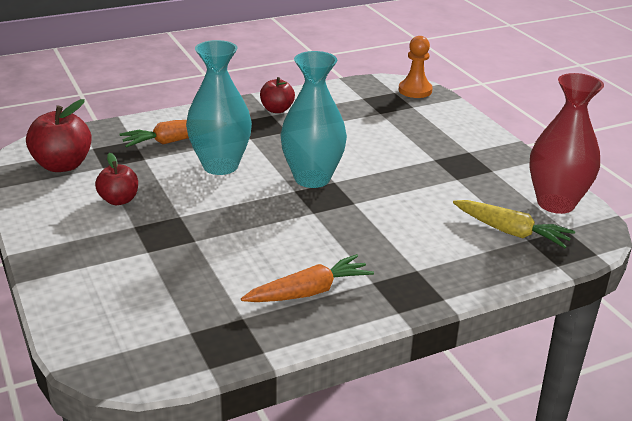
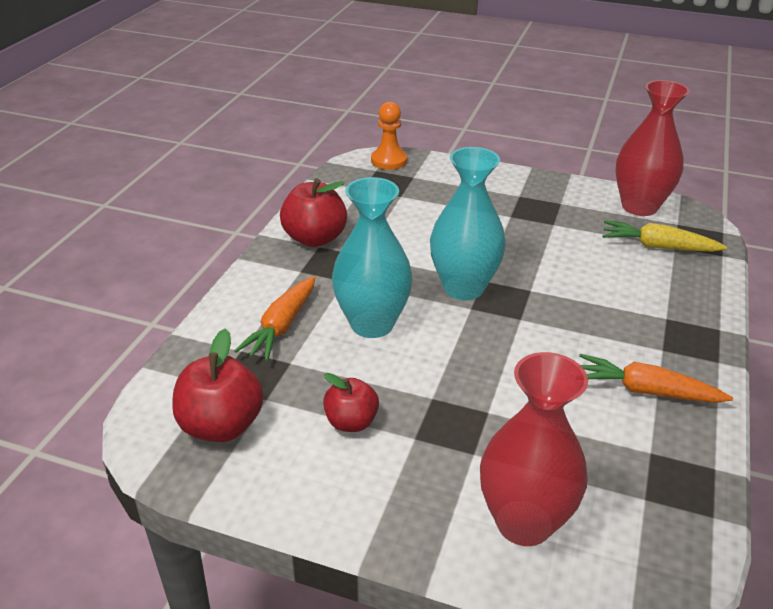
camera: 45 degrees left, 5 degrees up
(107, 293) = (524, 522): none -> red vase
(277, 110) = (315, 238): red apple -> red apple, size x1.58
(309, 292) = (646, 391): orange carrot -> orange carrot turned 90 degrees counterclockwise
(511, 232) = (658, 247): yellow carrot -> yellow carrot turned 150 degrees counterclockwise

